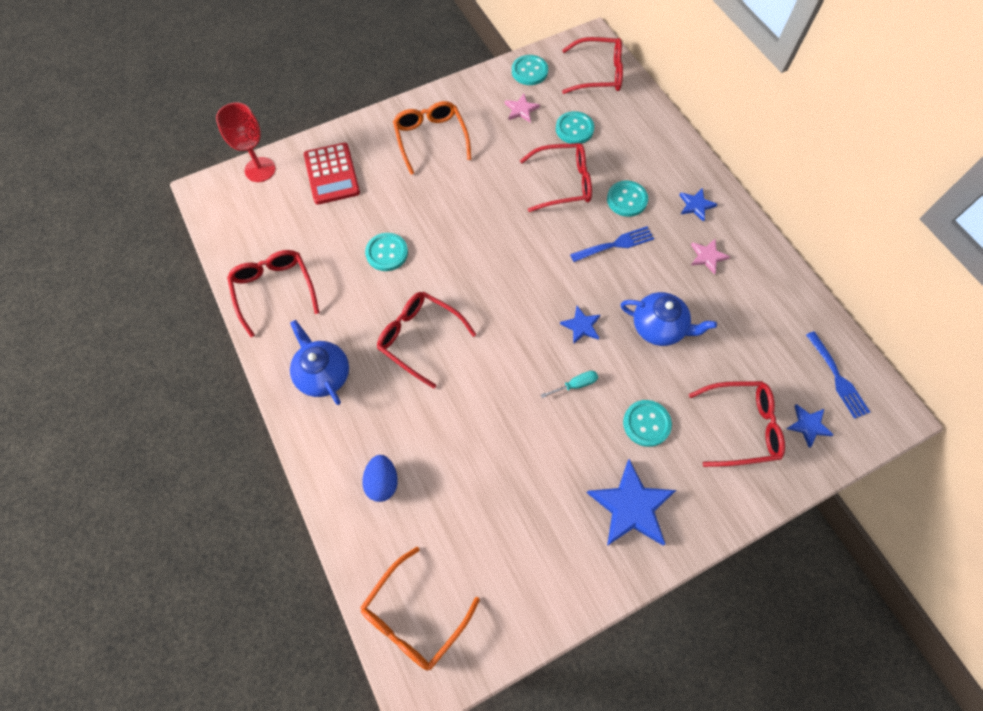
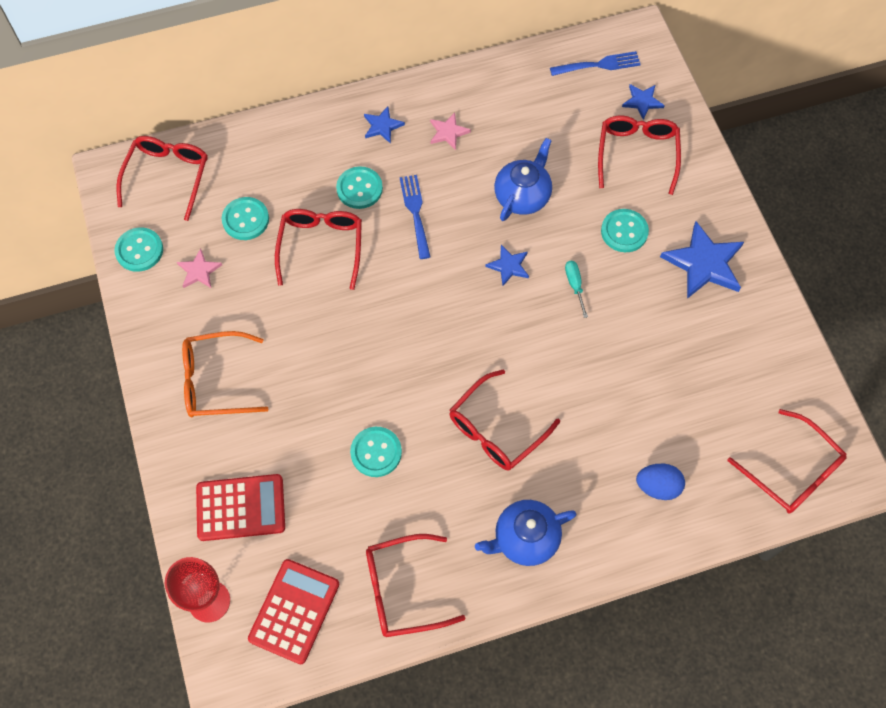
camera: 80 degrees left, 0 degrees up
(254, 222) = (294, 611): none -> red calculator
(414, 616) = (792, 471): orange glasses -> red glasses

